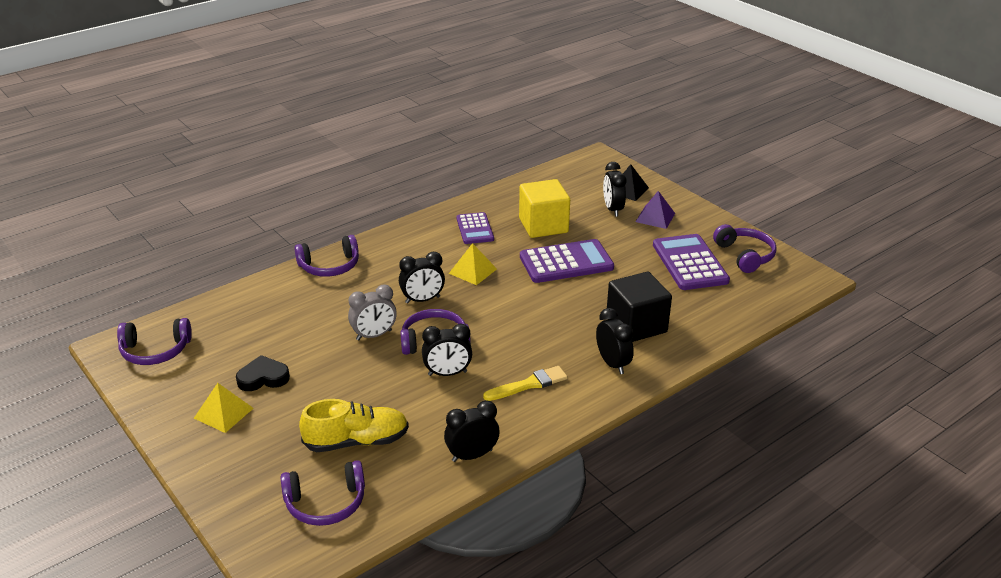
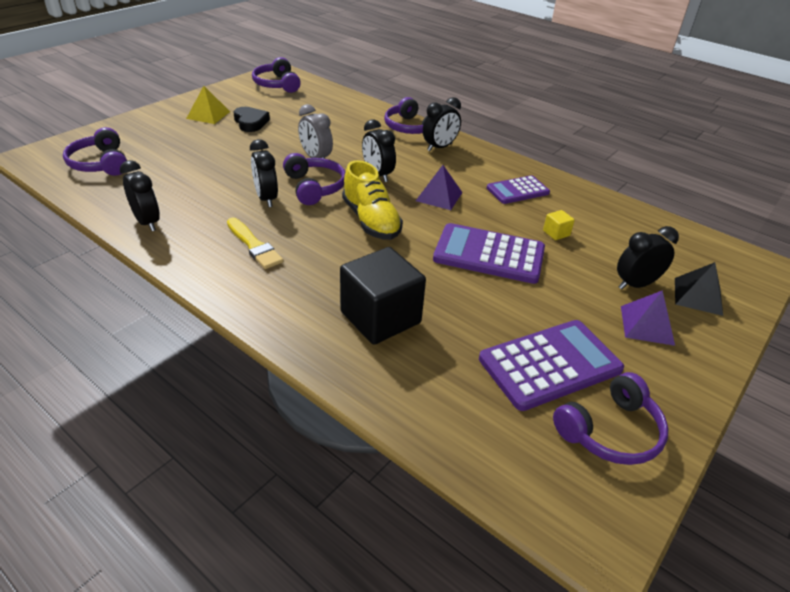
camera: 75 degrees right, 5 degrees up
(356, 441) = (172, 167): yellow shoe -> yellow shoe (371, 221)
(473, 271) = (439, 196): yellow pyramid -> purple pyramid
(543, 225) = (556, 233): yellow cube -> yellow cube, size x0.40
(566, 262) = (489, 254): purple calculator -> purple calculator turned 135 degrees clockwise
(612, 364) = (298, 301): black clock -> black clock (439, 147)

